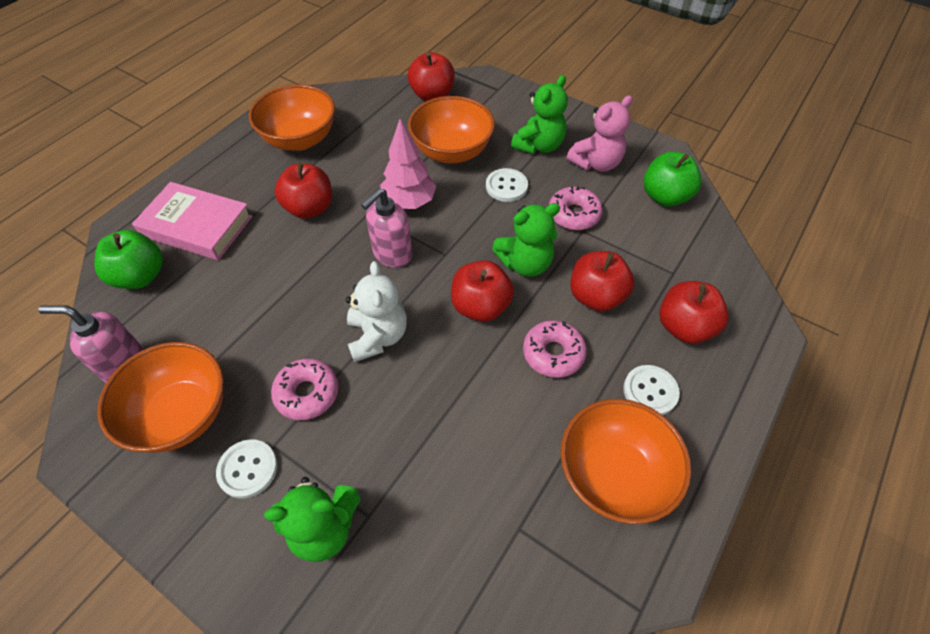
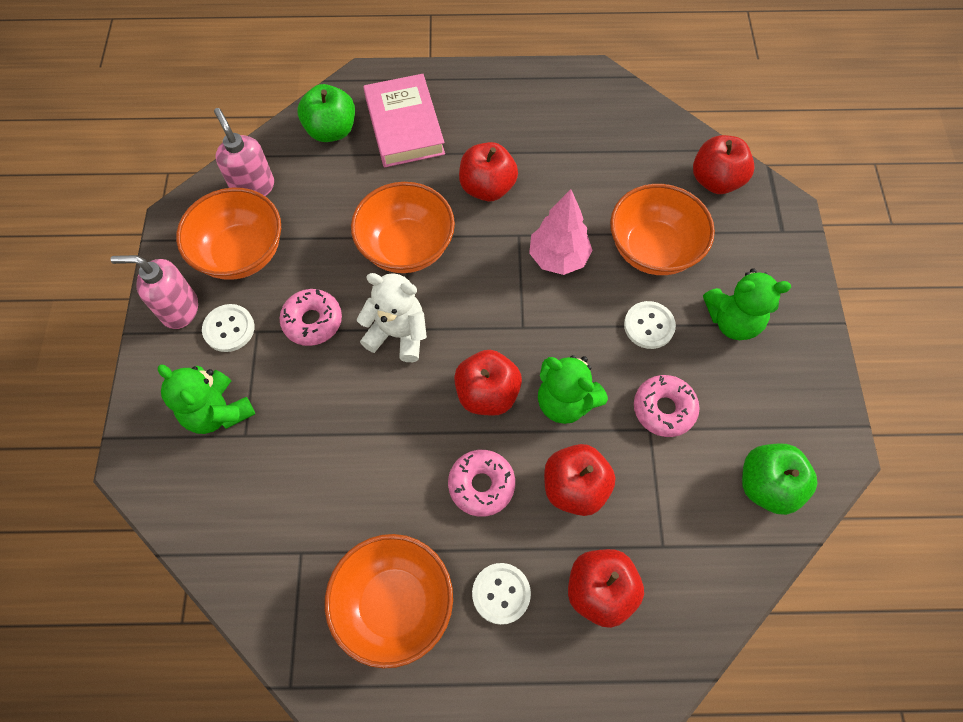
camera: 55 degrees right, 10 degrees up
(300, 139) = (558, 120): orange bowl -> orange bowl (406, 247)
(378, 336) = (398, 334): white teddy bear -> white teddy bear turned 120 degrees counterclockwise
(392, 254) = (488, 286): pink soap dispenser -> pink soap dispenser (179, 309)
(596, 163) = (756, 390): pink teddy bear -> none

